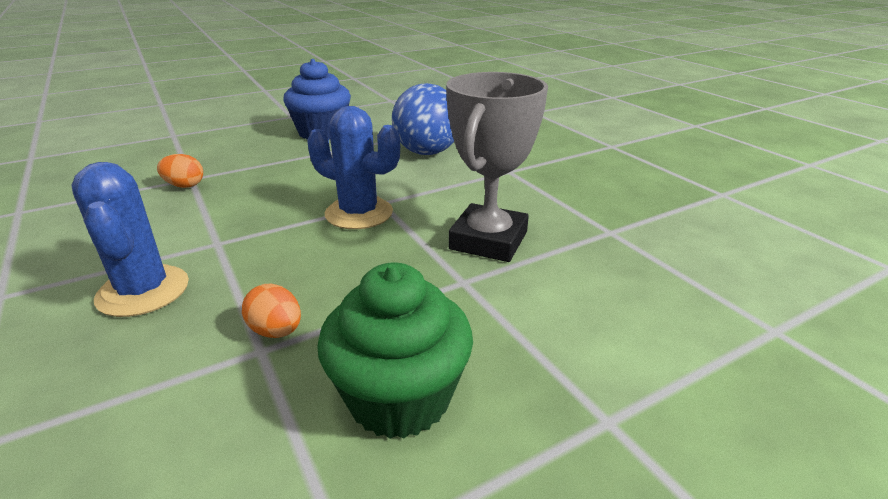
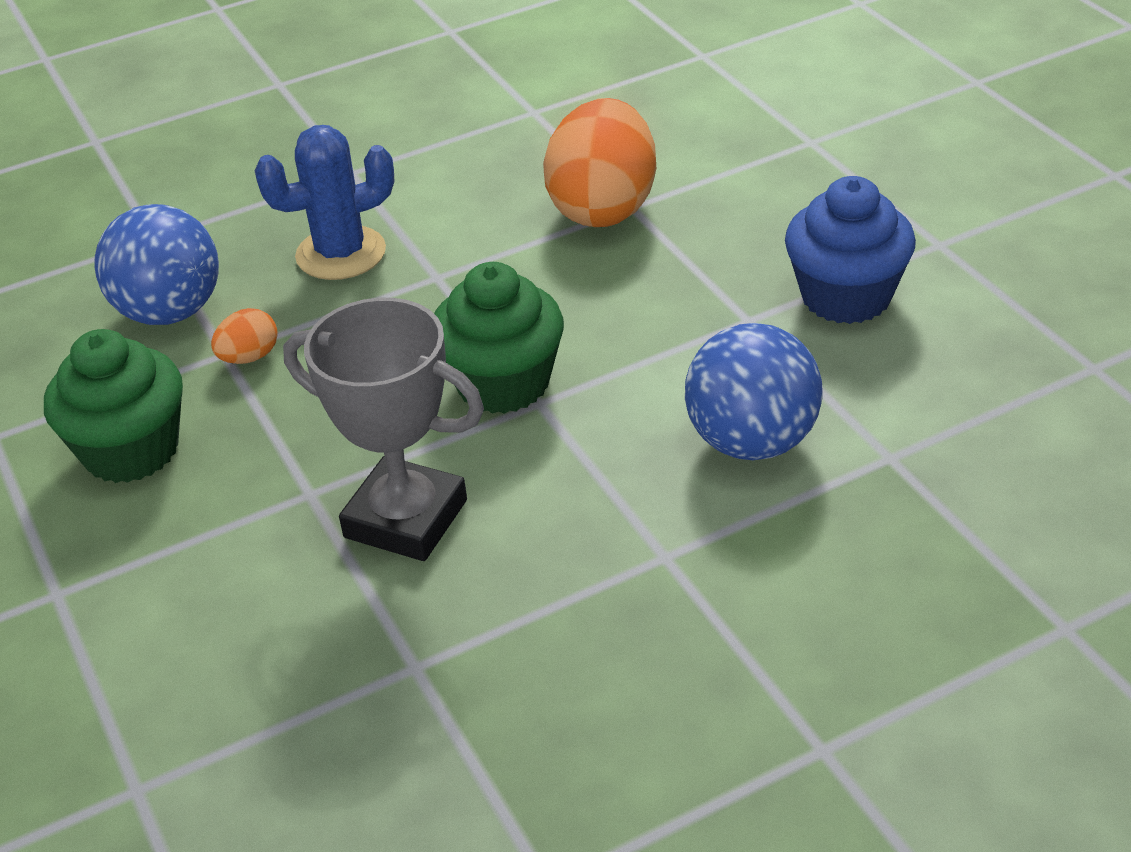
camera: 95 degrees right, 10 degrees up
(158, 404) = (170, 312): none -> blue ball
(184, 186) = (603, 208): orange egg -> orange egg, size x2.29
(359, 213) = (503, 383): blue cactus -> green cupcake

